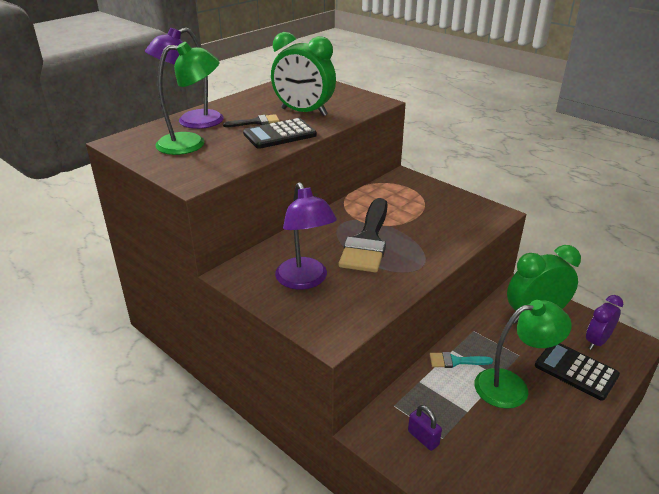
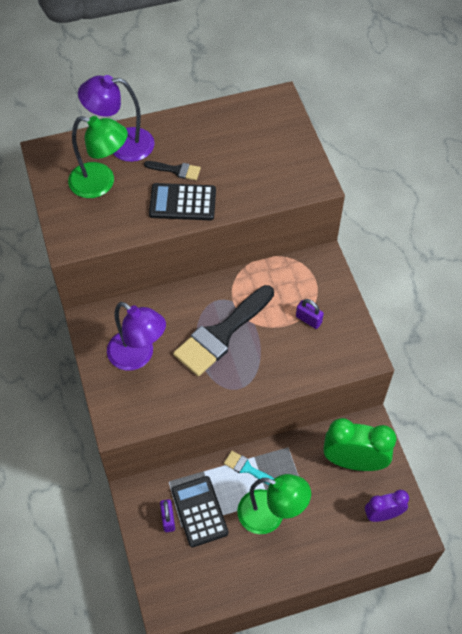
camera: 30 degrees right, 25 degrees up
(304, 112) = (231, 171): green clock -> none
(305, 280) = (138, 356): purple lamp -> purple lamp turned 60 degrees counterclockwise
(429, 209) = (308, 320): none -> purple padlock
(576, 370) = (336, 530): black calculator -> black calculator (199, 511)

